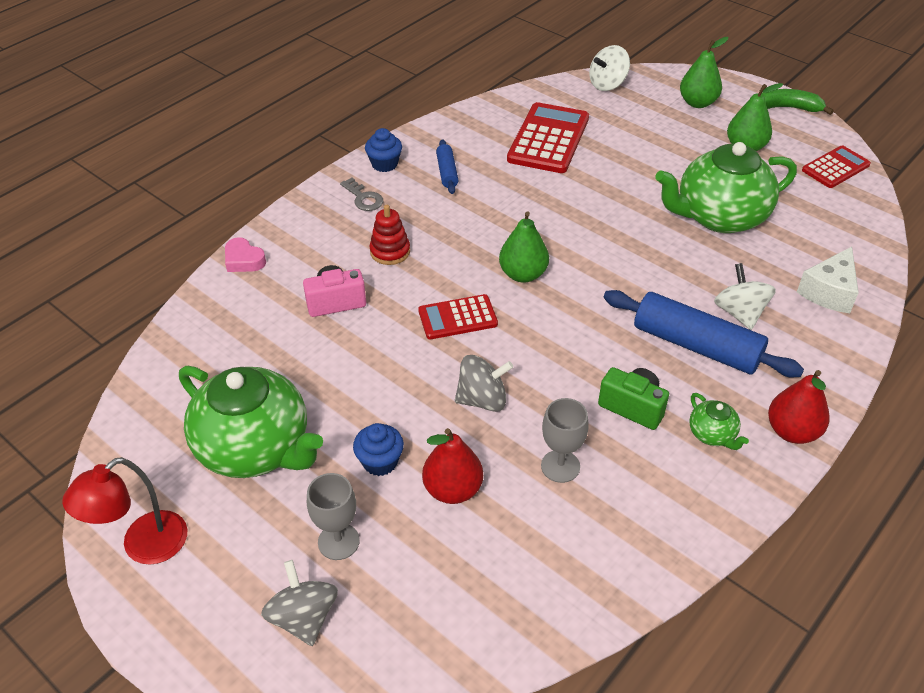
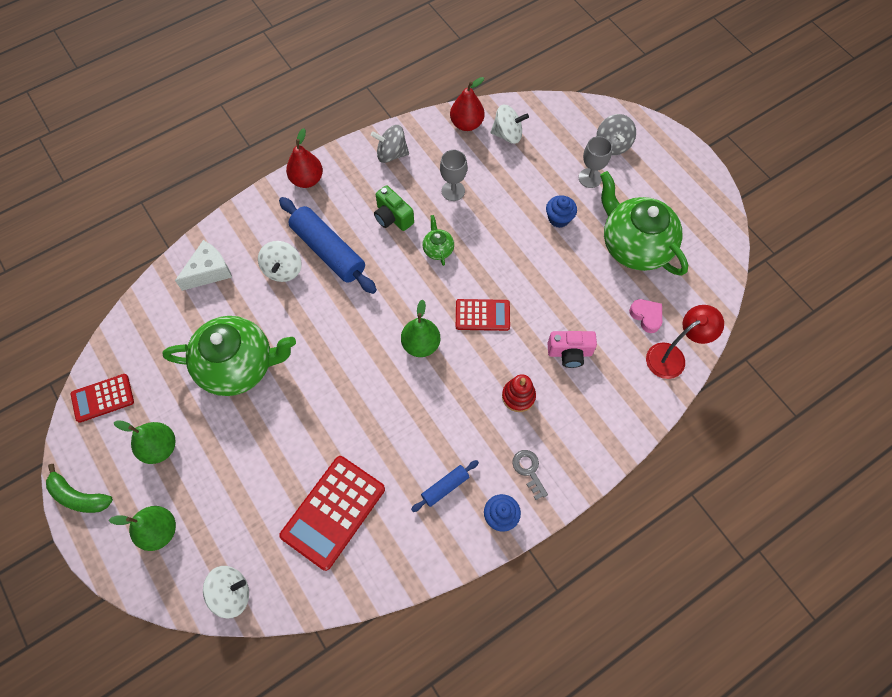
camera: 165 degrees left, 20 degrees up
(143, 546) = (699, 200): red lamp -> red lamp (672, 356)
(244, 260) = (639, 418): pink heart -> pink heart (646, 316)
(447, 172) = (445, 487): blue rolling pin -> blue rolling pin turned 45 degrees clockwise
(453, 489) = (519, 192): red pear -> red pear (466, 124)
(482, 399) = (485, 245): grey spinning top -> grey spinning top (391, 154)
(504, 590) = (507, 134): none -> white spinning top
(712, 434) = (354, 189): green teapot -> green teapot (438, 249)

